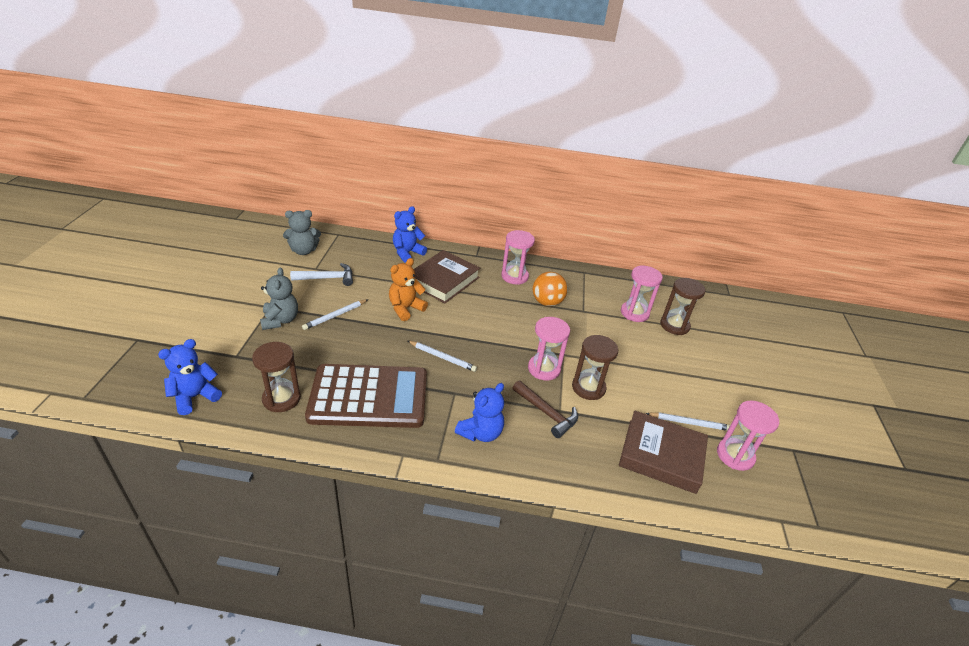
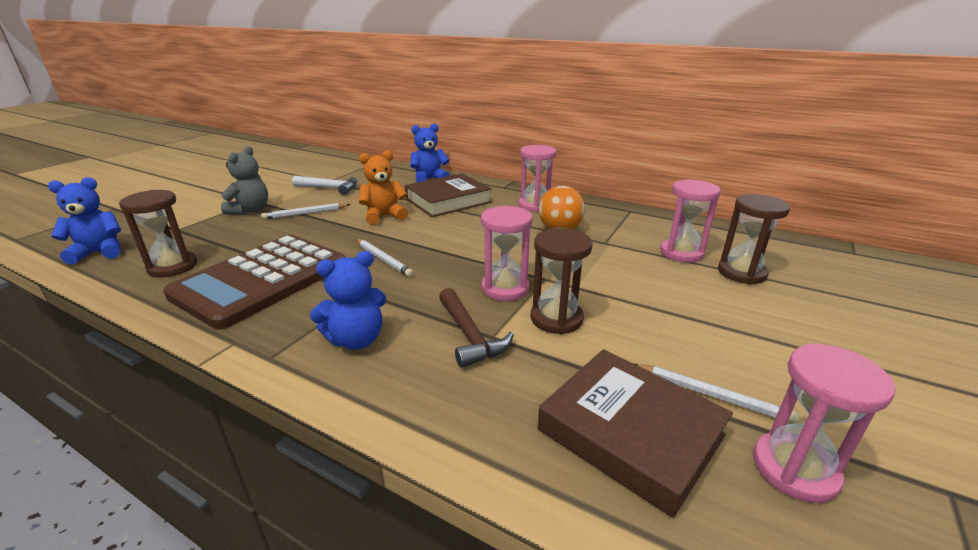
camera: 25 degrees right, 10 degrees down
(303, 251) = (330, 170): grey teddy bear -> none
(369, 397) = (262, 280): brown calculator -> brown calculator turned 105 degrees clockwise

